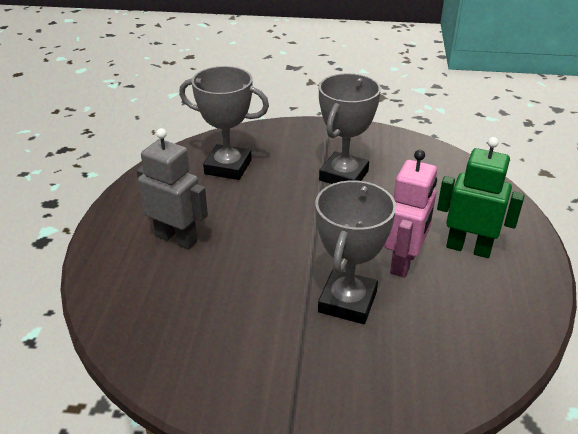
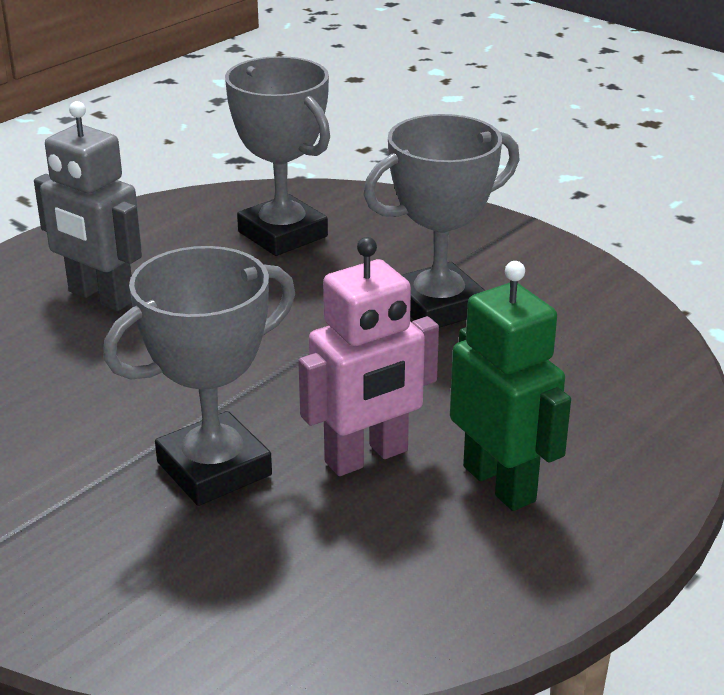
camera: 35 degrees right, 5 degrees down
(176, 238) = (100, 297): grey robot -> grey robot turned 150 degrees clockwise

